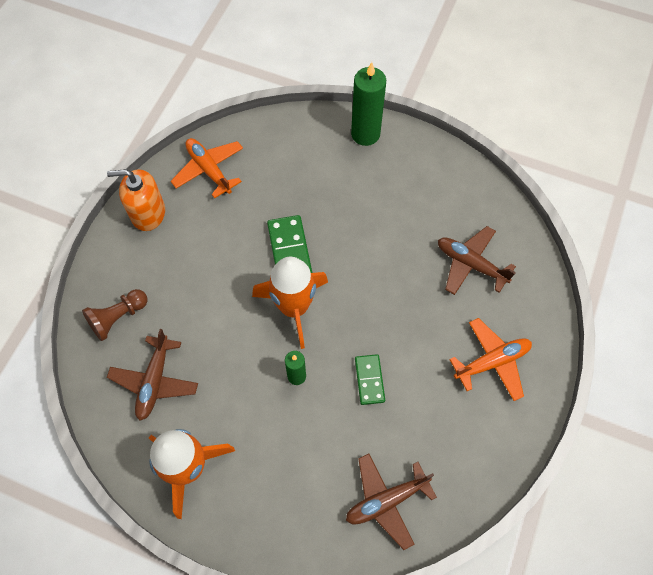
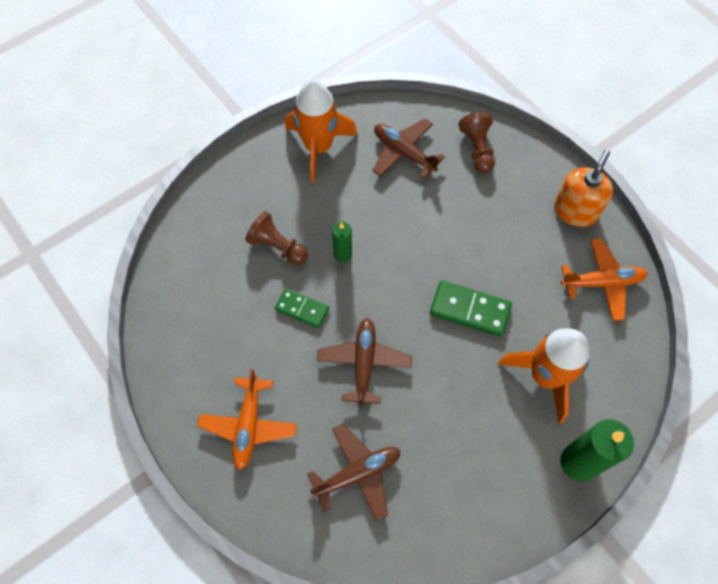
camera: 120 degrees right, 0 degrees up
(294, 307) = (408, 284): orange rocket -> orange rocket (545, 376)
(322, 439) = (277, 247): none -> brown pawn
(386, 501) = (198, 267): brown plane -> brown plane (364, 363)

